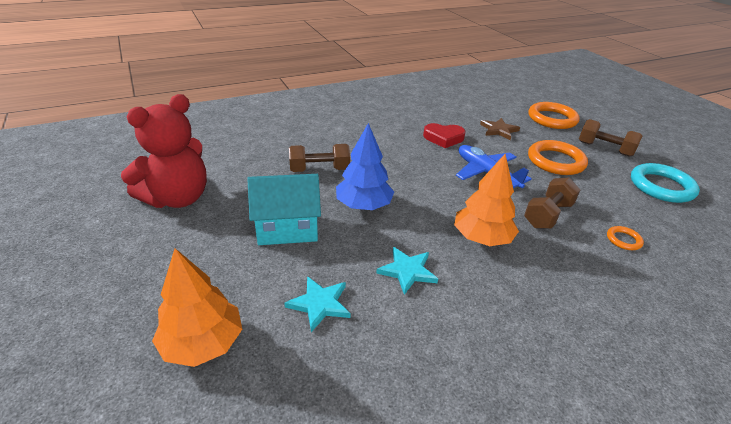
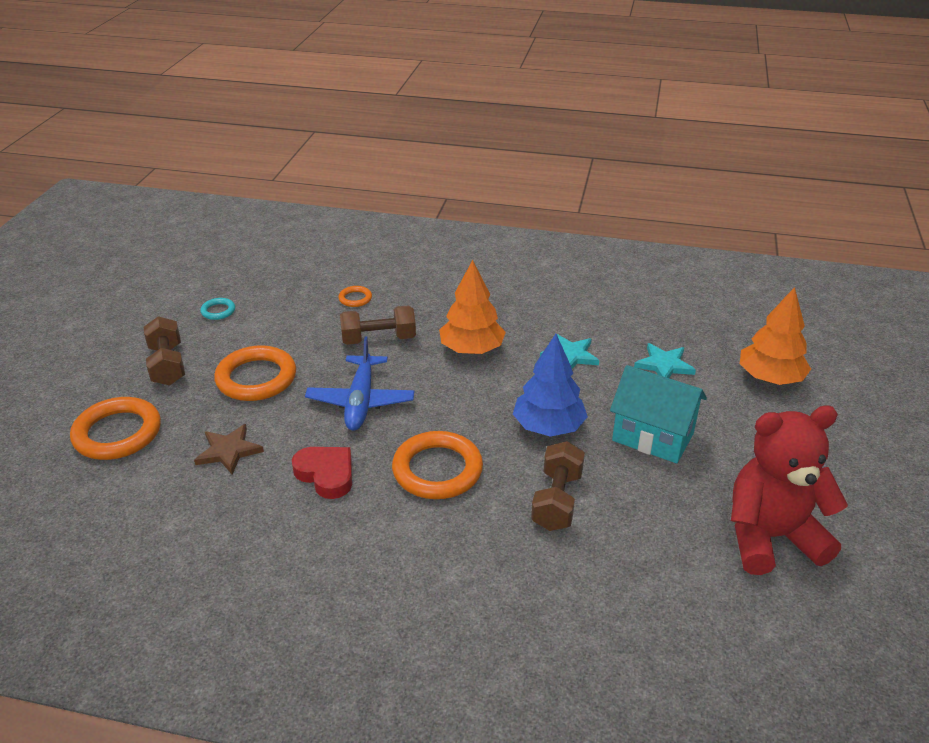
camera: 140 degrees left, 0 degrees up
(319, 170) = (557, 500): brown dumbbell -> brown dumbbell turned 75 degrees clockwise
(397, 159) = (437, 470): none -> orange ring
(661, 186) = (218, 311): turquoise ring -> turquoise ring, size x0.47

